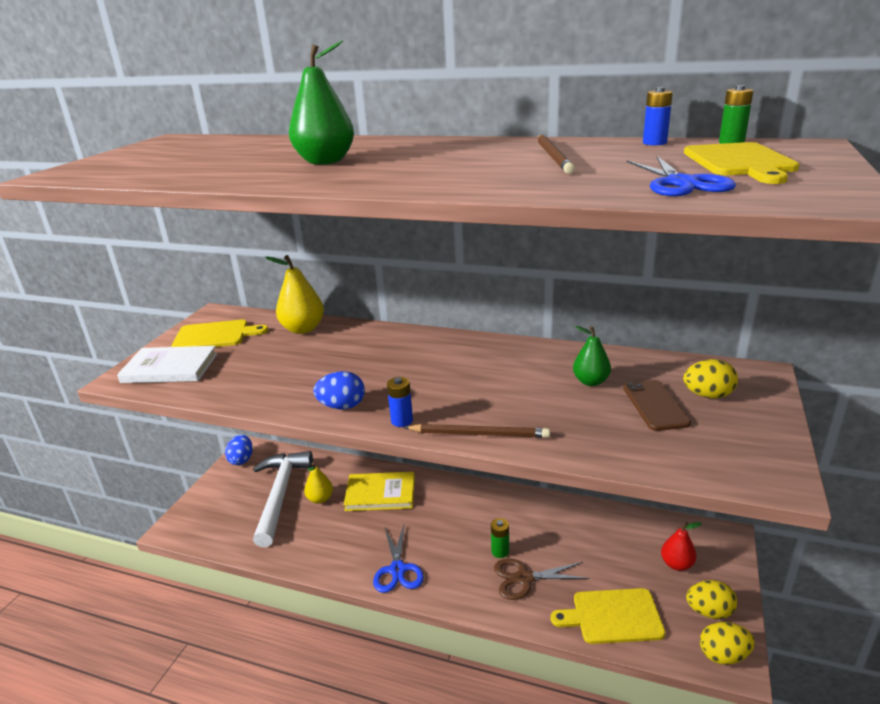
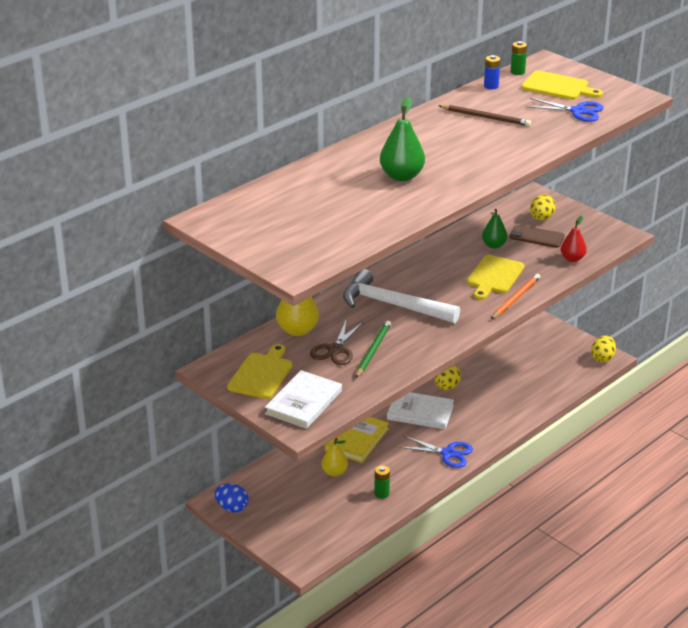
camera: 65 degrees left, 5 degrees up
(280, 494) = (308, 493): white hammer -> white hammer (392, 305)
(287, 375) = (373, 350): none -> green pencil
(342, 406) = (440, 337): blue egg -> none
(402, 421) = (478, 319): blue battery -> none
(456, 521) = (420, 412): none -> white book
(479, 434) = (516, 298): brown pencil -> orange pencil
(500, 551) = (466, 404): green battery -> green battery (381, 493)
(524, 578) = (498, 403): brown scissors -> brown scissors (335, 350)
(613, 616) = (552, 382): yellow cutting board -> yellow cutting board (494, 276)
(676, 564) = (532, 342): red pear -> red pear (572, 259)
(709, 611) = (573, 348): yellow egg -> yellow egg (446, 387)

